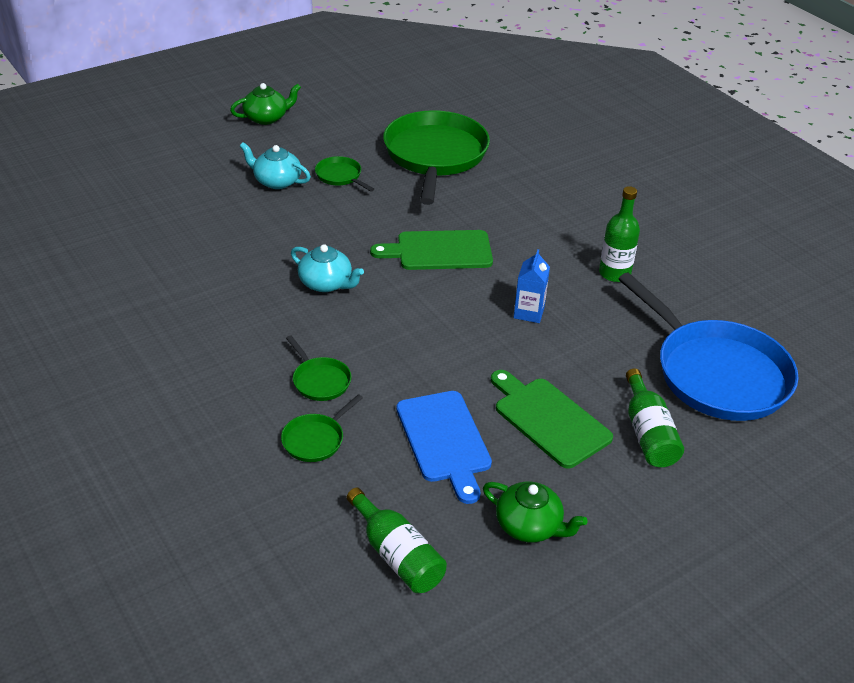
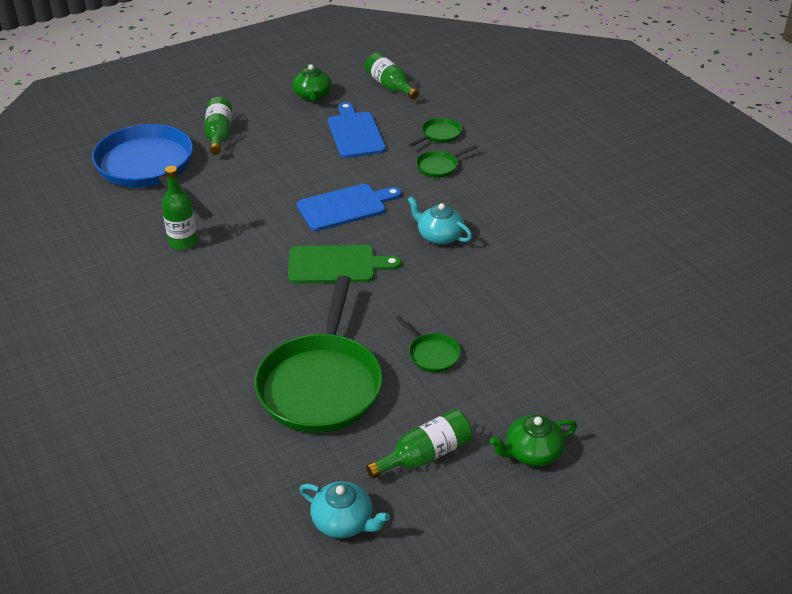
camera: 175 degrees left, 0 degrees up
(276, 181) = (501, 347): turquoise teapot -> turquoise teapot (343, 522)
(320, 380) = (439, 166): green pan -> green pan turned 90 degrees counterclockwise
(348, 116) = (425, 455): none -> green bottle
(440, 319) = (345, 207): none -> blue cutting board
(529, 312) = (272, 210): blue carton -> none
(529, 526) = (312, 95): green teapot -> green teapot turned 135 degrees counterclockwise
(548, 419) = (282, 143): green cutting board -> none

